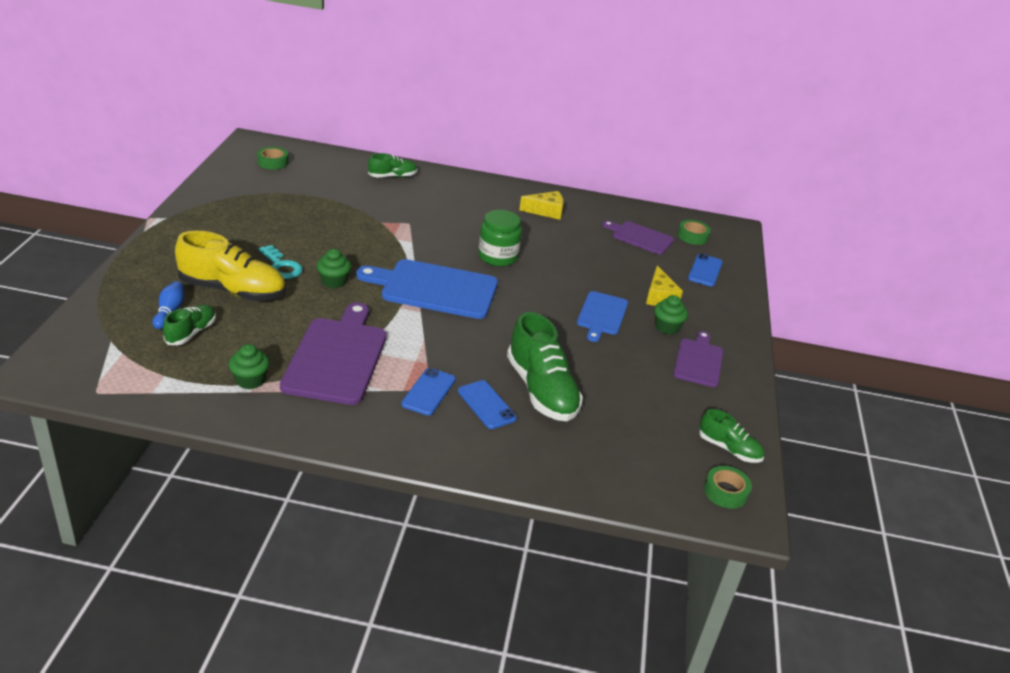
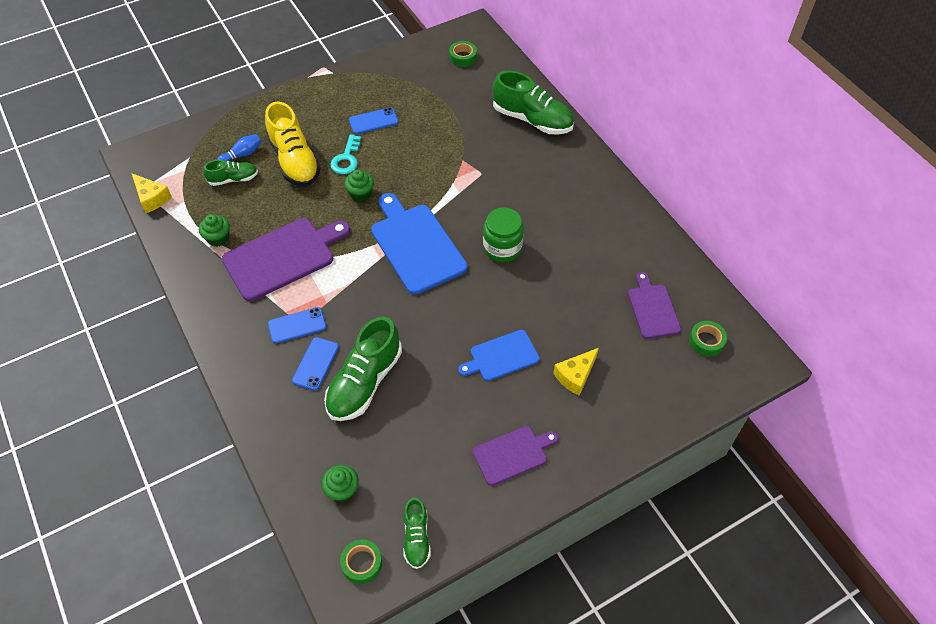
camera: 55 degrees right, 20 degrees up
(392, 176) = (532, 119): green shoe -> green shoe, size x1.83
(546, 211) = (608, 229): yellow cheese -> yellow cheese (151, 198)
(667, 327) = (535, 406): green cupcake -> green cupcake (342, 490)
(705, 270) = (659, 382): blue phone -> blue phone (373, 121)

